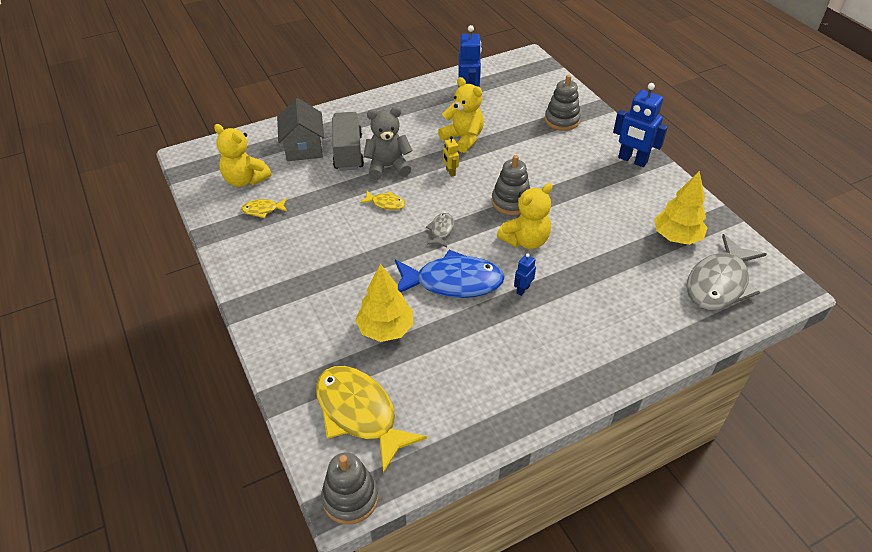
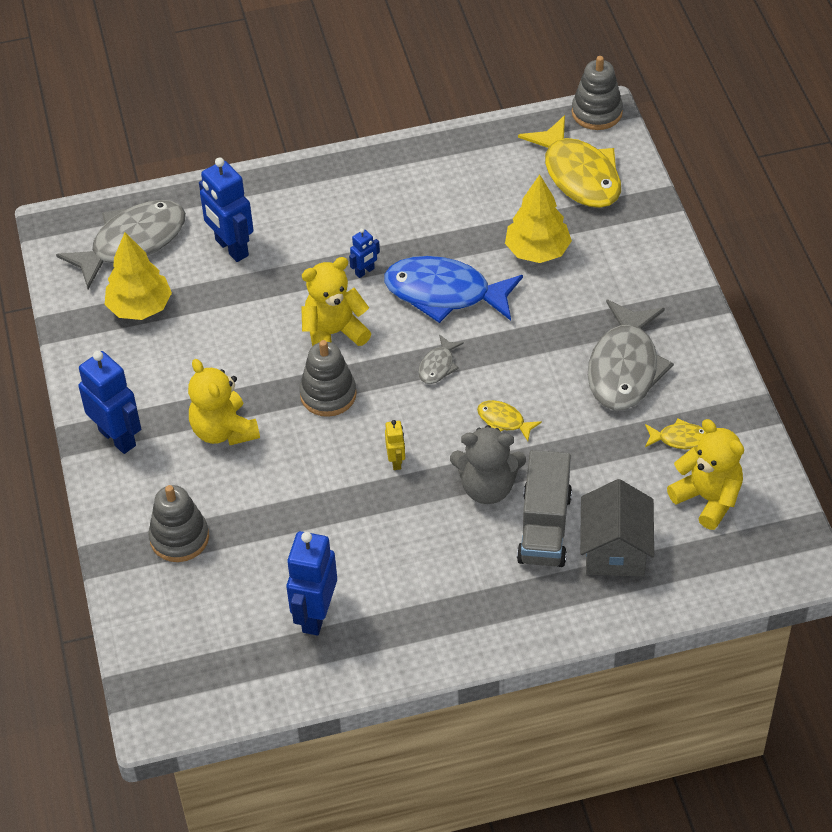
camera: 165 degrees left, 5 degrees up
(304, 249) = (624, 367): none -> grey fish
(463, 139) = (355, 525): yellow teddy bear -> yellow teddy bear (224, 430)
(638, 292) = (231, 248): none -> blue robot

